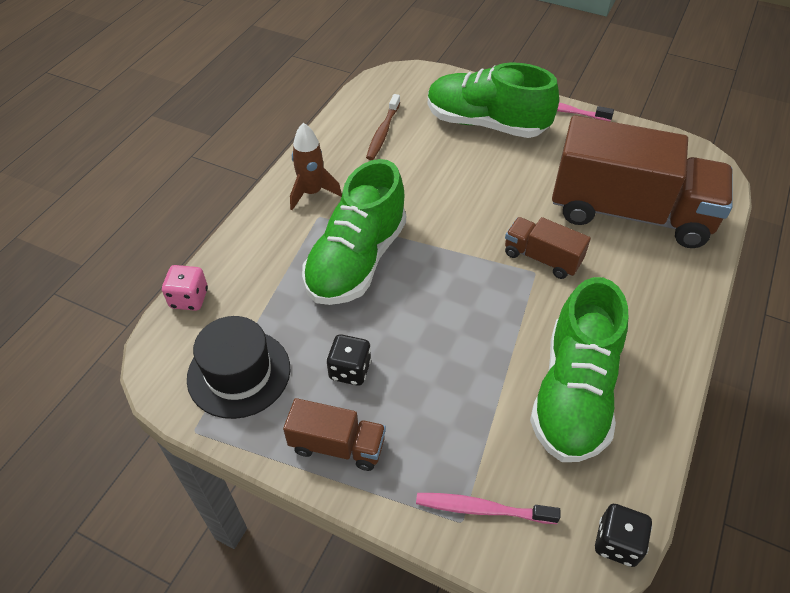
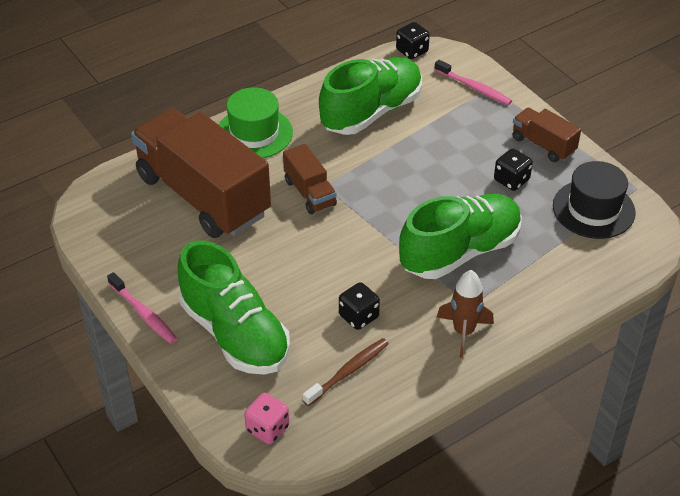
camera: 150 degrees left, 5 degrees down
(189, 298) = (616, 278): pink dice -> pink dice (267, 428)
(405, 170) = (358, 316): none -> black dice
(662, 300) = (254, 133): none -> green hat

